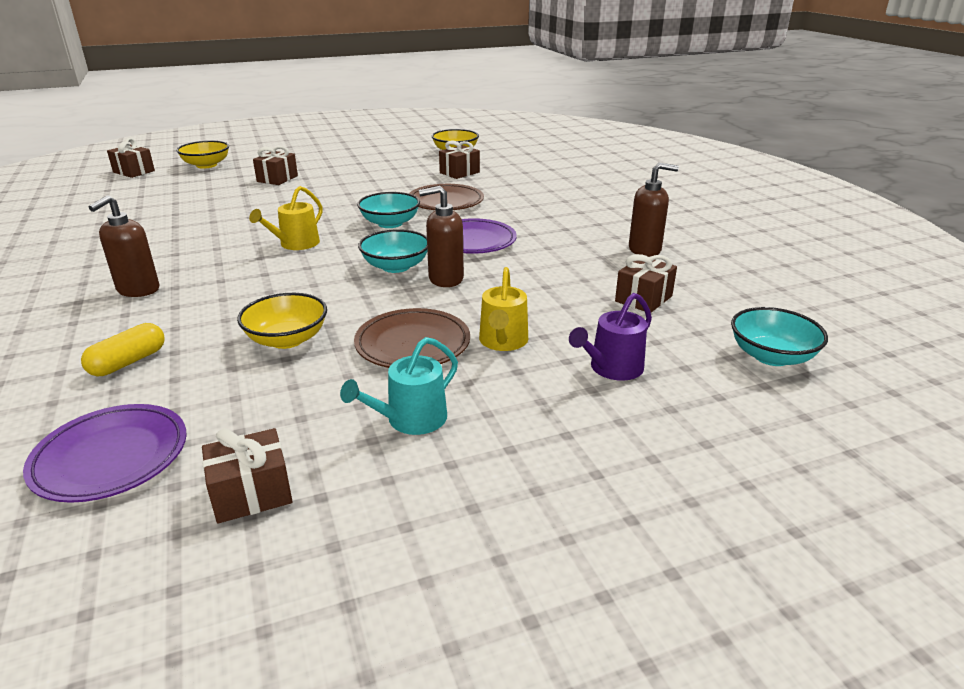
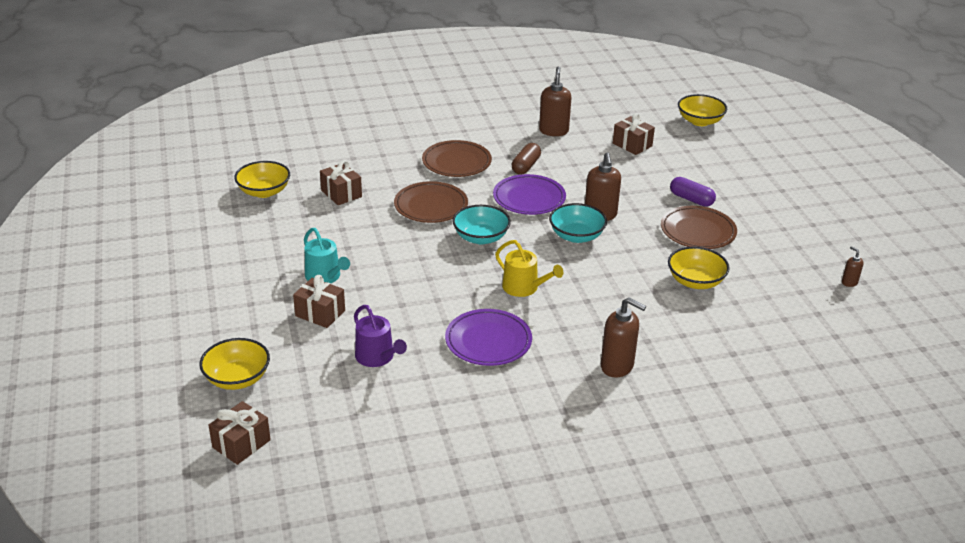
camera: 85 degrees left, 5 degrees up
(111, 458) = (834, 334): purple plate -> purple plate (488, 341)
(128, 362) = (733, 348): yellow capsule -> none
(251, 493) = (849, 282): brown gift -> brown soap dispenser
(410, 420) = (778, 234): turquoise watering can -> turquoise watering can (325, 277)
(503, 341) = (691, 199): yellow watering can -> purple capsule
(536, 208) = (456, 163): none -> brown plate
(546, 238) = (526, 166): none -> brown capsule
(612, 368) = (718, 168): purple watering can -> purple watering can (377, 357)
(771, 356) = (700, 121): turquoise bowl -> yellow bowl

